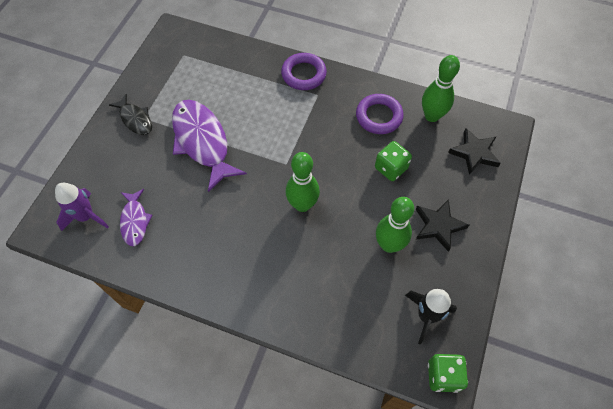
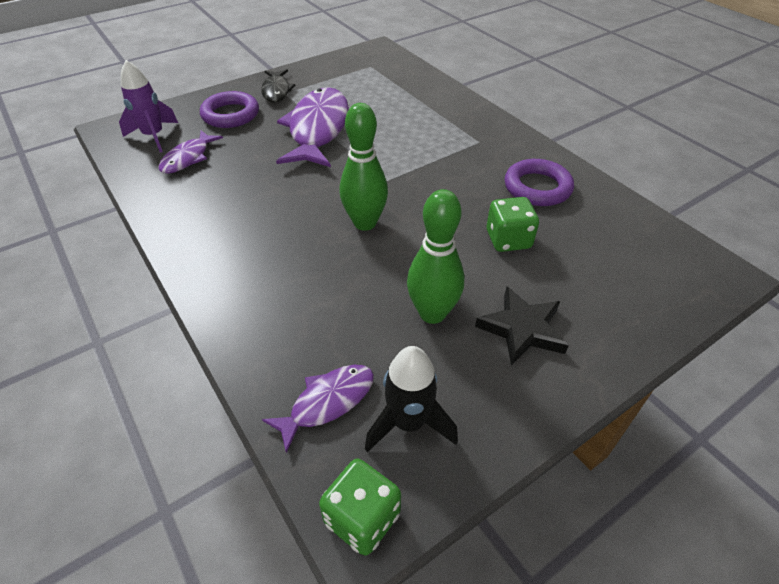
camera: 35 degrees right, 15 degrees down
(303, 74) = (479, 121): purple ring -> purple ring (230, 114)
(381, 332) = (327, 402): none -> purple fish
(432, 116) = (612, 215): green bowling pin -> none
(474, 153) = (646, 278): black star -> none

